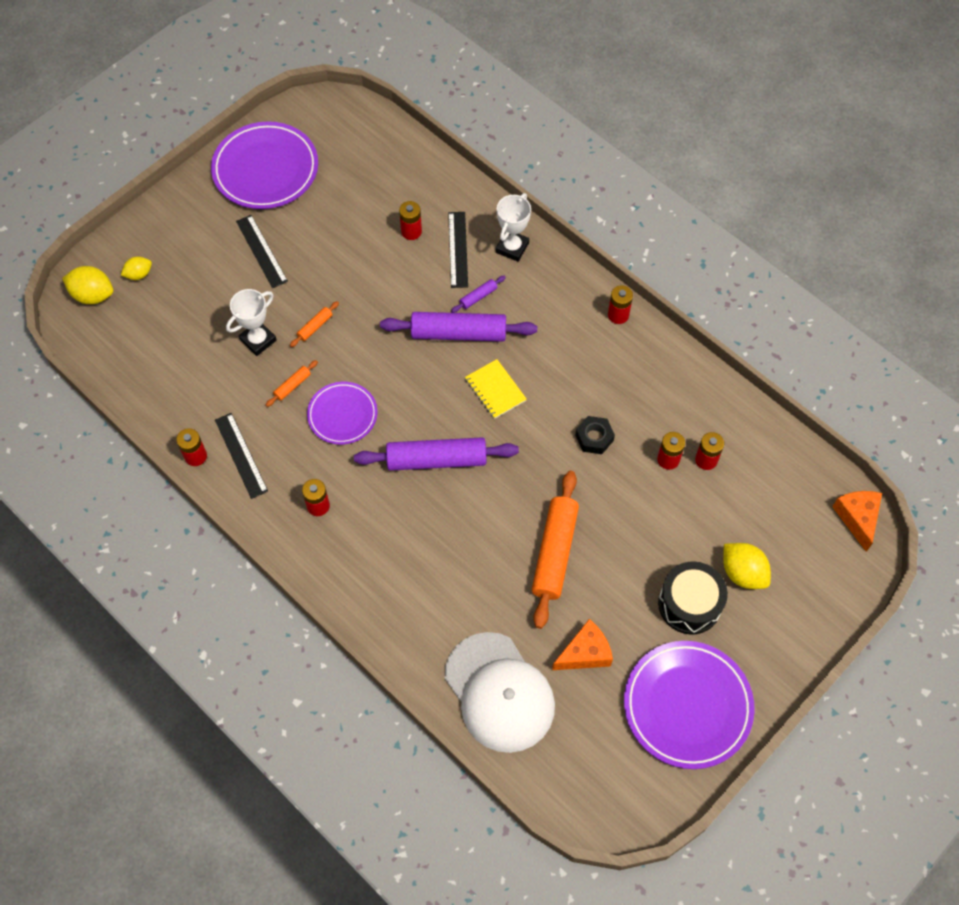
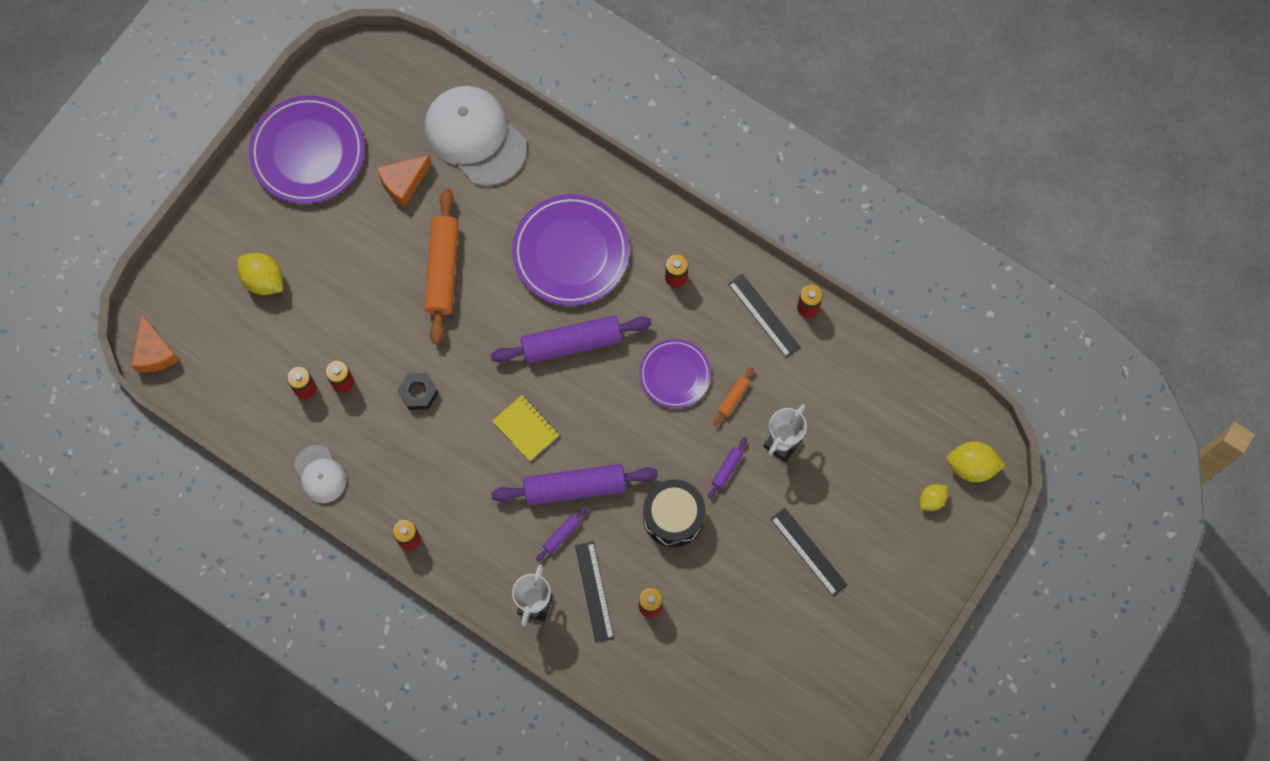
camera: 170 degrees right, 10 degrees up
(265, 169) = (834, 661): purple plate -> purple plate (571, 252)
(315, 327) = (727, 469): orange rolling pin -> purple rolling pin
(689, 604) = (312, 242): black drum -> black drum (673, 517)
(696, 381) = (320, 474): none -> white cap

